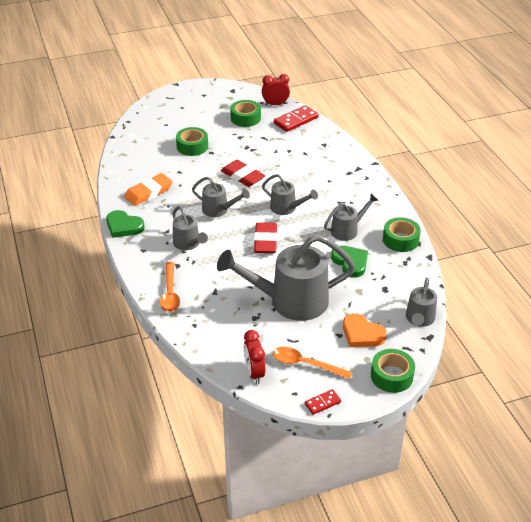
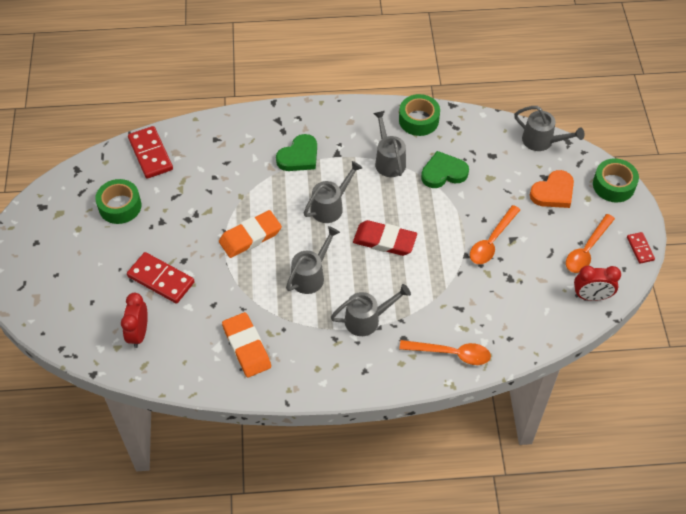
camera: 75 degrees left, 15 degrees up
(123, 226) = (310, 386): green heart -> green heart (299, 156)
(192, 146) = (161, 279): green tape -> red domino
(242, 176) = (250, 237): red eraser -> orange eraser
(275, 104) = (102, 166): red clock -> red clock (139, 333)
(290, 301) = (492, 241): grey watering can -> orange spoon

